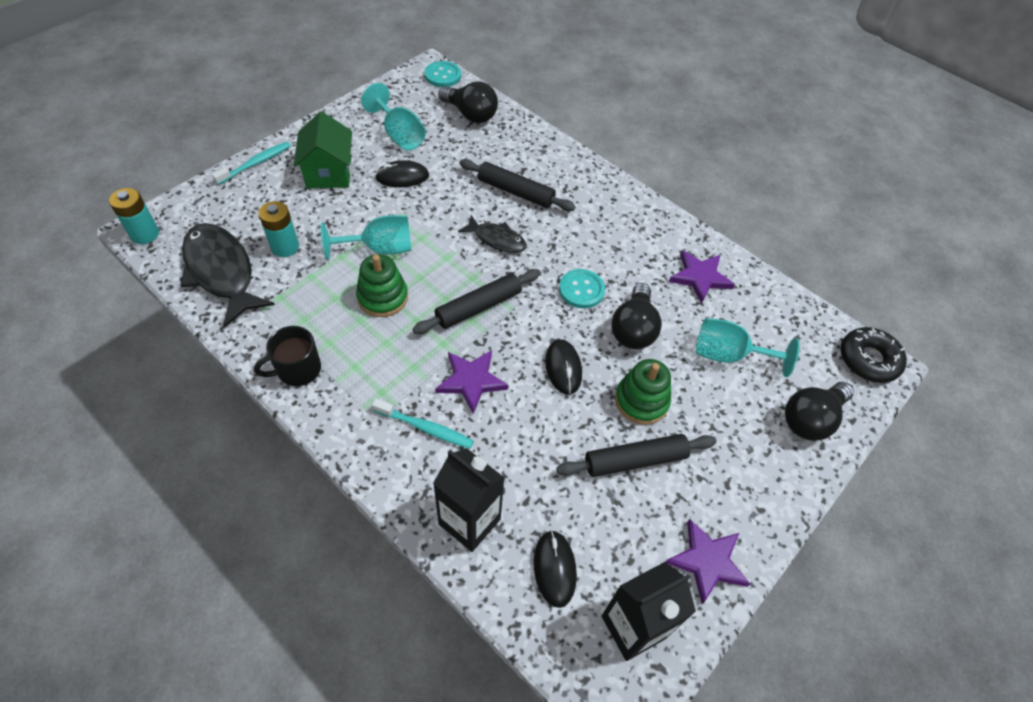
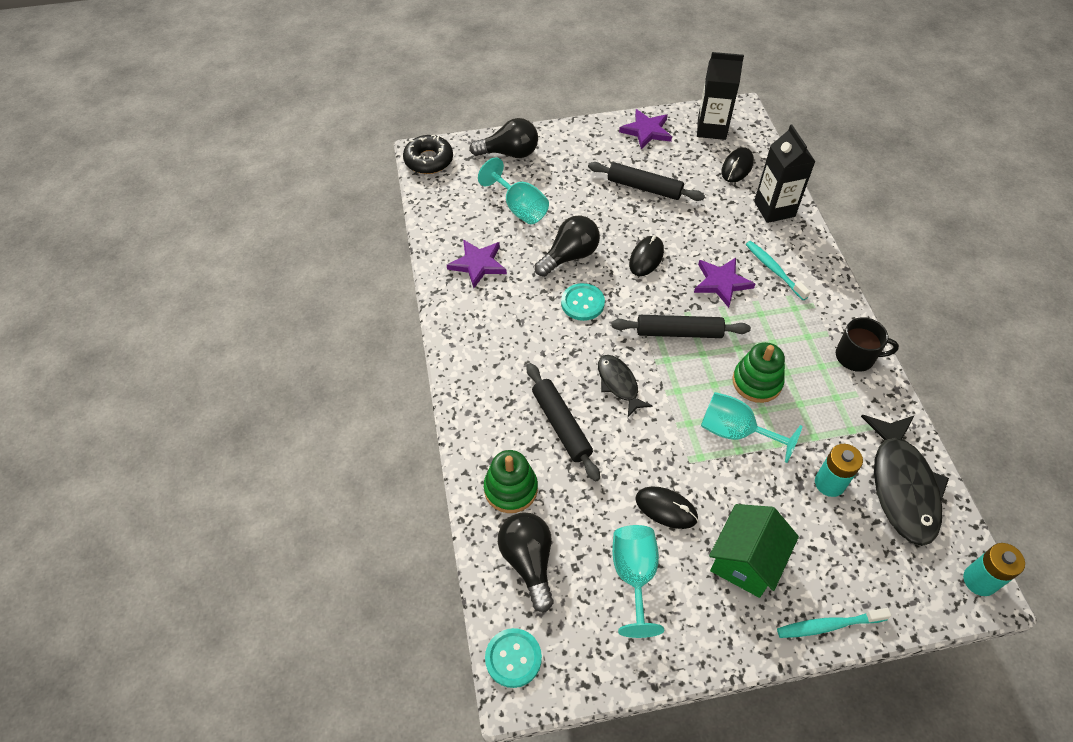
camera: 140 degrees left, 0 degrees up
(641, 401) = (609, 213): green stacking toy -> green stacking toy (511, 489)

